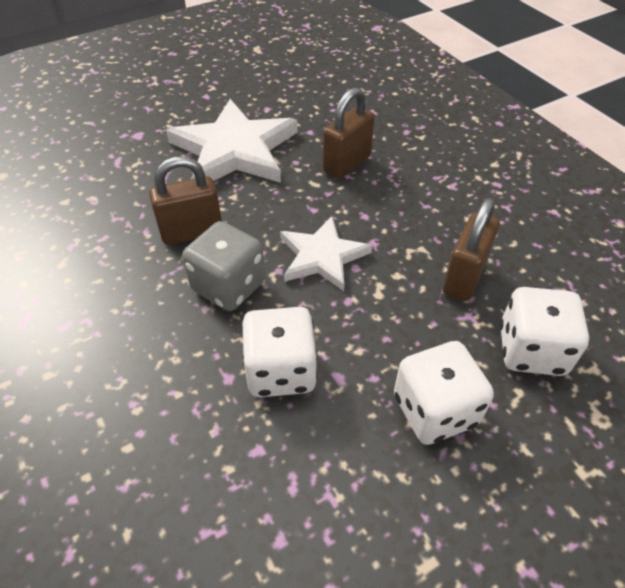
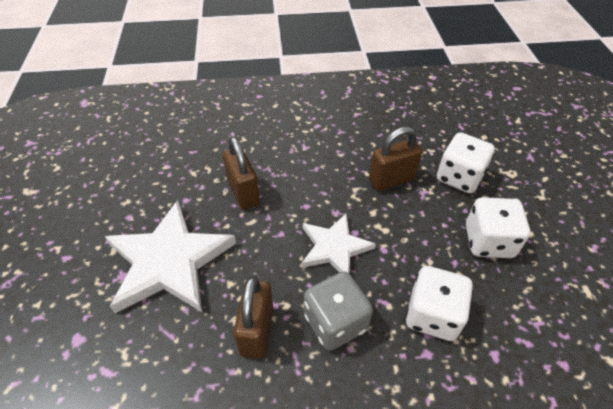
camera: 65 degrees left, 0 degrees up
(464, 277) = (391, 180): brown padlock -> brown padlock turned 75 degrees counterclockwise

